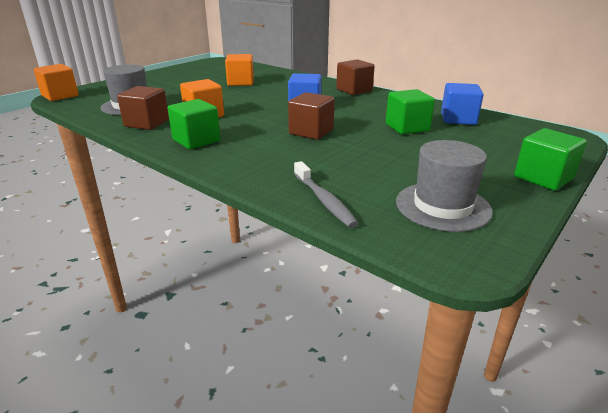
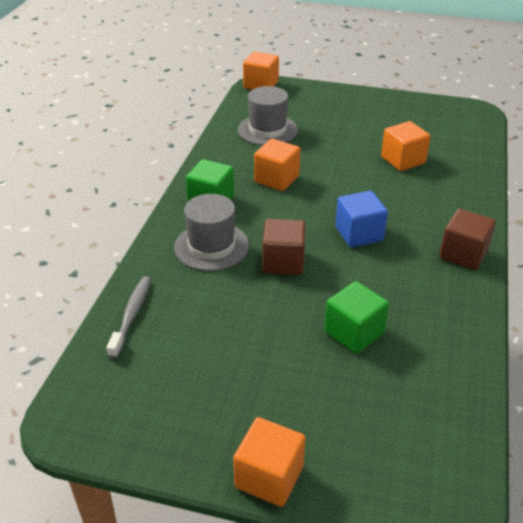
camera: 65 degrees right, 10 degrees up
(147, 123) = (231, 158): brown cube -> none
(324, 200) = (131, 315): grey toothbrush -> grey toothbrush turned 150 degrees clockwise
(442, 206) = (155, 395): grey hat -> grey hat (211, 246)
(458, 119) = (427, 376): blue cube -> none
(543, 178) = (269, 477): green cube -> orange cube

